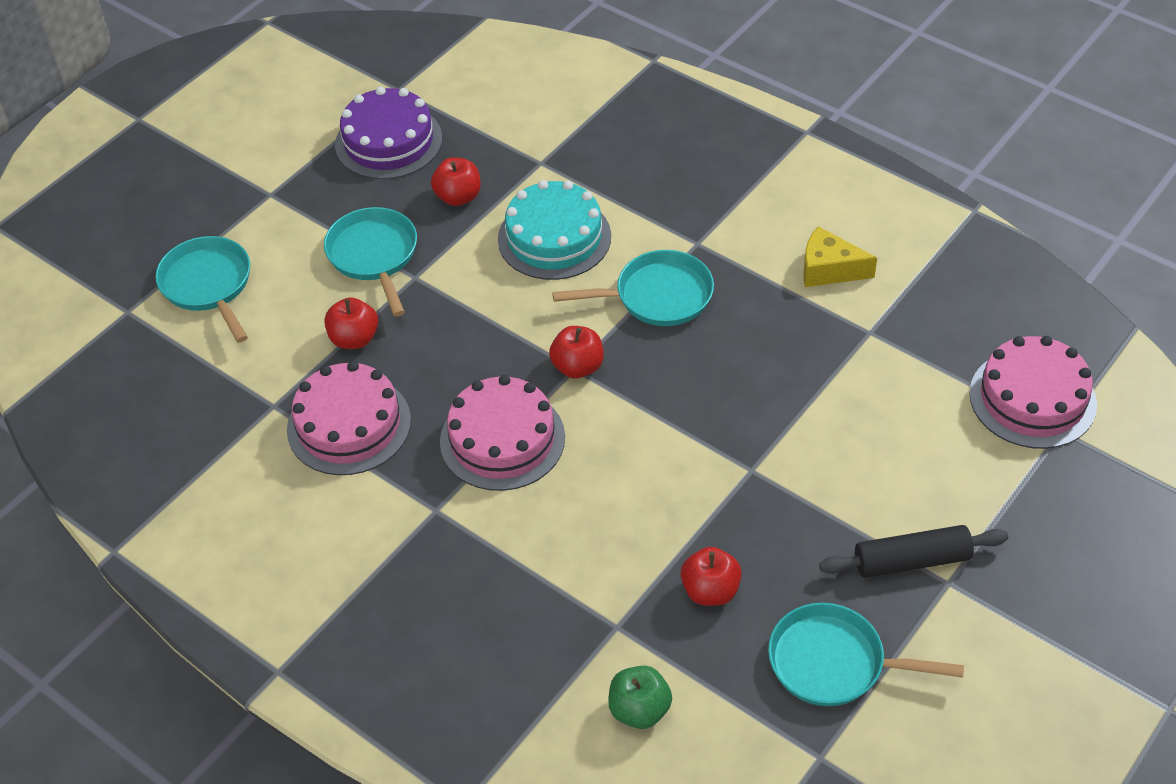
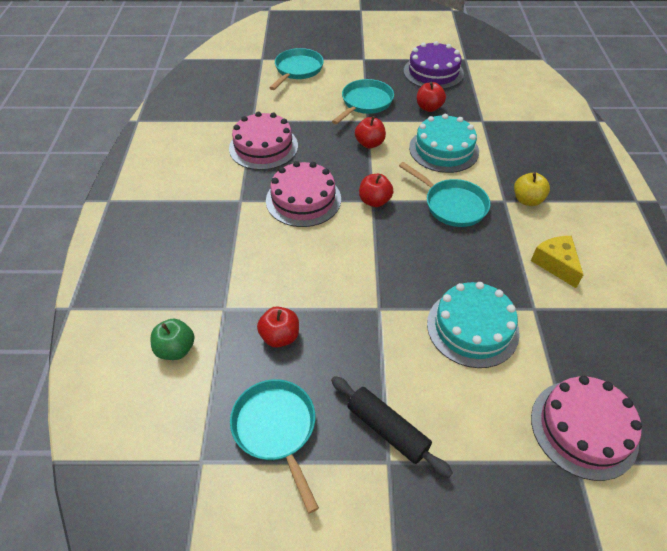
camera: 50 degrees right, 0 degrees up
(354, 339) = (313, 122): red apple -> red apple (369, 143)
(716, 222) = (527, 200): none -> yellow apple
(849, 403) = (472, 328): none -> turquoise cake

